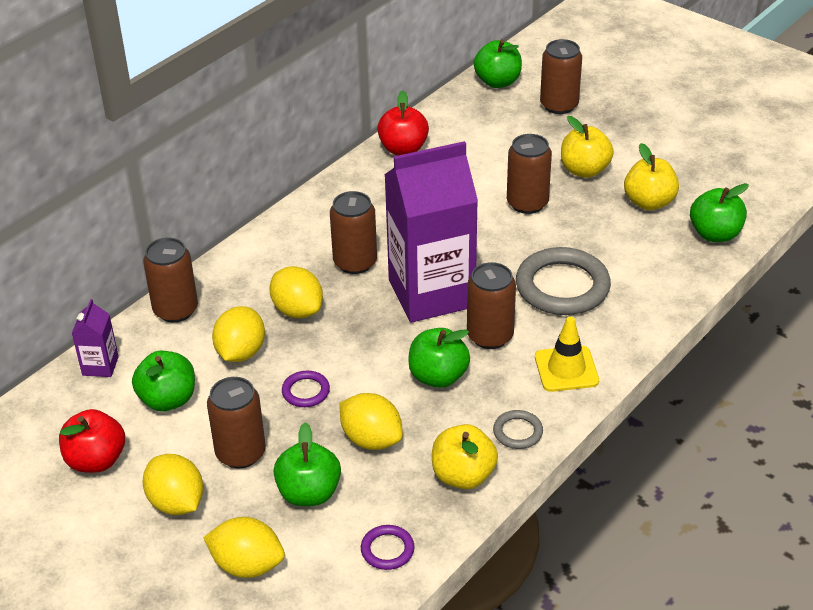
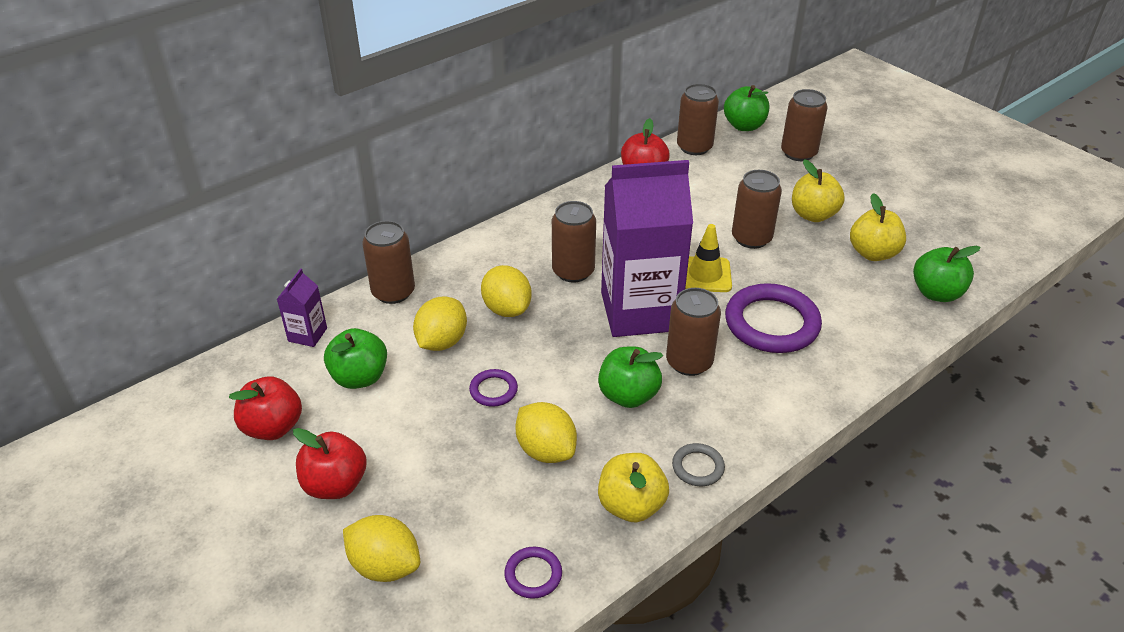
camera: 10 degrees right, 0 degrees up
(176, 503) = (335, 485): yellow lemon -> red apple
(240, 453) = (413, 443): brown can -> brown can (694, 147)
(309, 493) = (468, 497): green apple -> none
(562, 286) = (771, 323): grey ring -> purple ring
(566, 369) = (761, 408): yellow traffic cone -> yellow traffic cone (705, 275)

